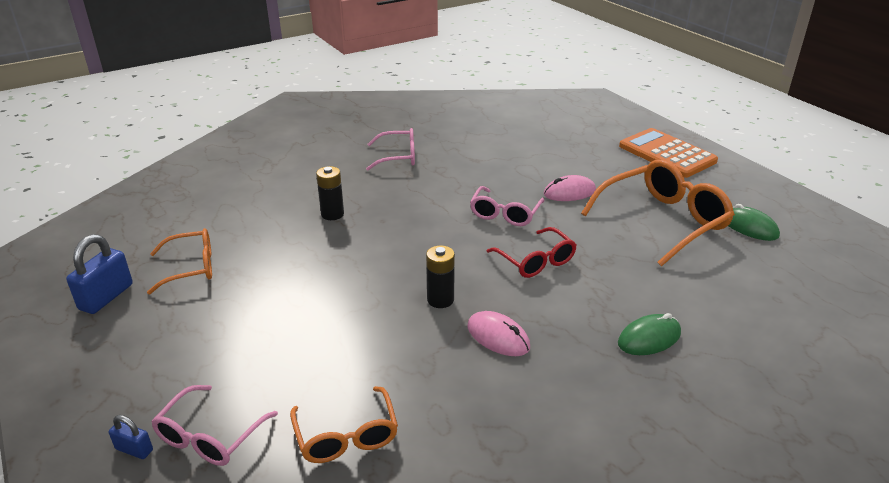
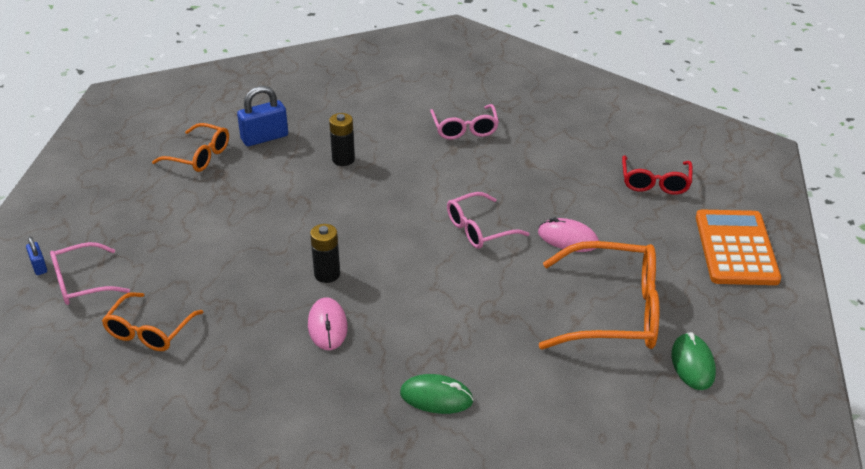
camera: 40 degrees right, 5 degrees up
(106, 297) = (128, 152): blue padlock -> blue padlock (264, 138)
(398, 157) = (464, 128): pink glasses -> pink glasses turned 45 degrees clockwise
(535, 261) = (443, 284): red glasses -> red glasses (655, 182)

